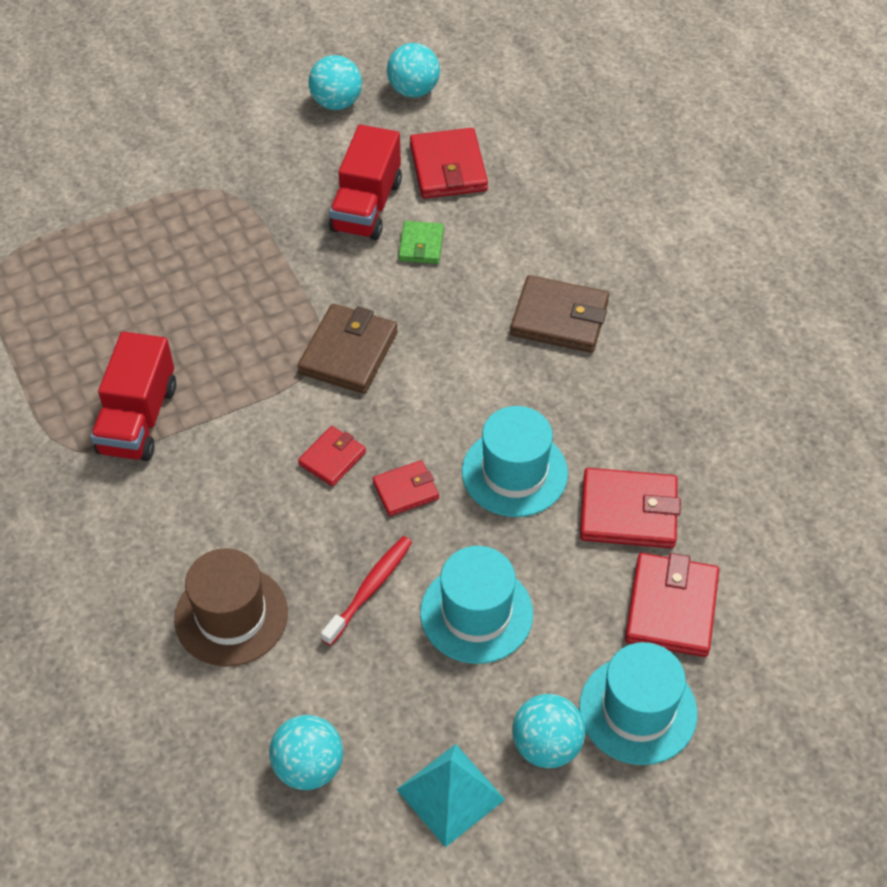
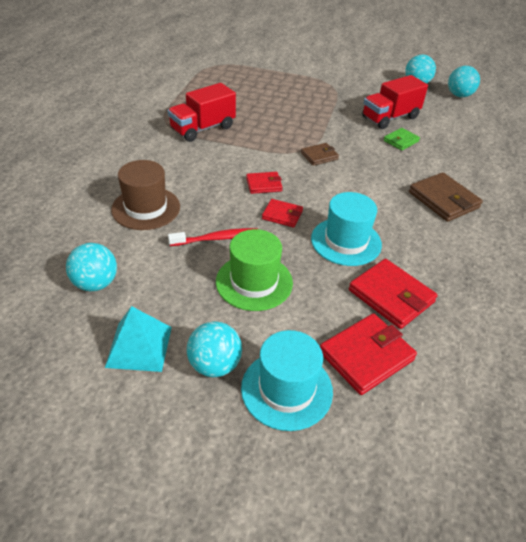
camera: 40 degrees right, 10 degrees down
(348, 352) = (319, 156): brown wallet -> brown wallet, size x0.59
(448, 168) = (446, 124): red wallet -> none
(476, 613) = (254, 282): turquoise hat -> green hat

